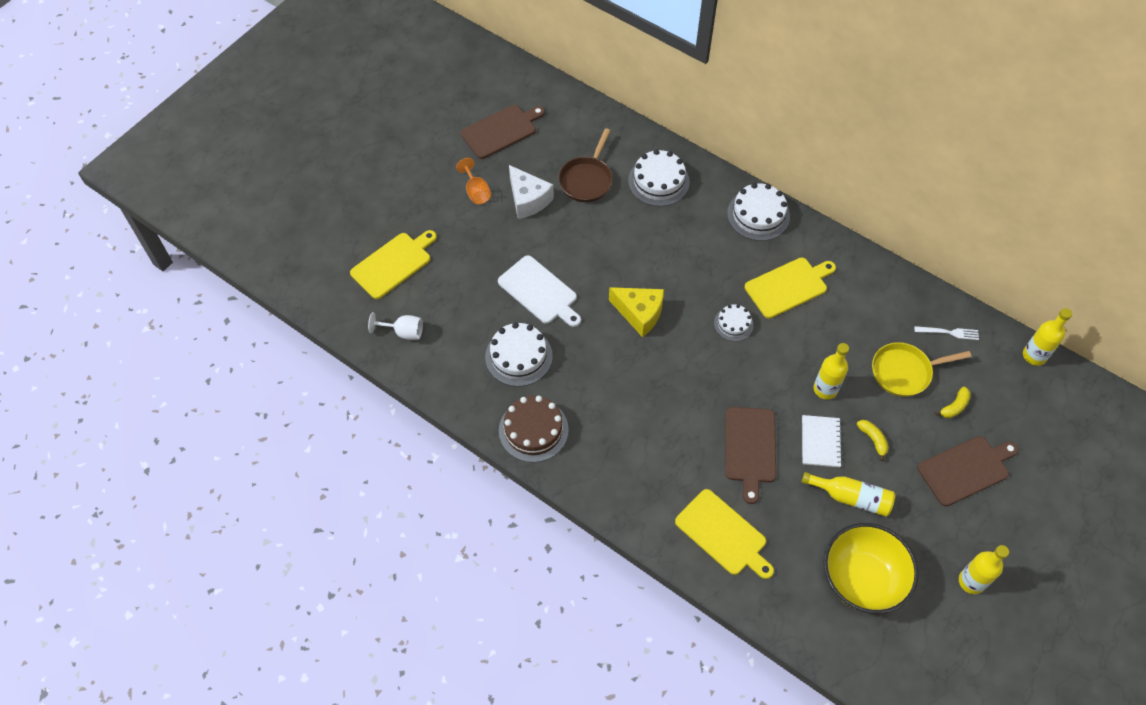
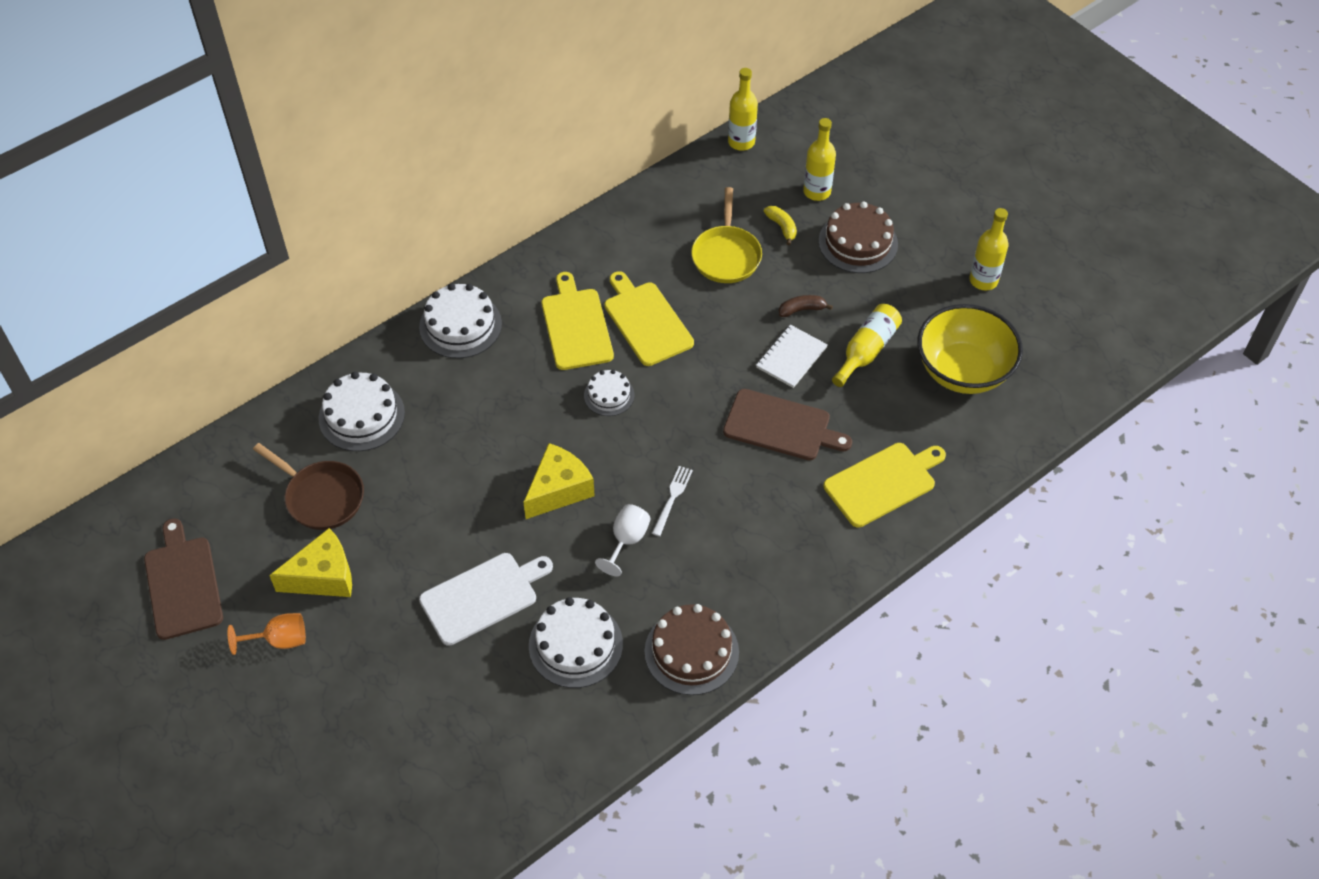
camera: 75 degrees left, 5 degrees down
(393, 264) = (361, 778): yellow cutting board -> yellow cutting board (646, 321)
(403, 332) = (486, 786): white goblet -> white goblet (627, 541)
(528, 200) = (323, 576): white cheese -> yellow cheese
(820, 442) = (791, 357): white notebook -> white notebook turned 75 degrees counterclockwise
(825, 389) = (726, 333): yellow bottle -> yellow bottle (817, 192)
(873, 440) = (801, 310): yellow banana -> brown banana
(949, 332) = (689, 201): white fork -> white fork (672, 498)
(966, 469) = (858, 242): brown cutting board -> brown cake

